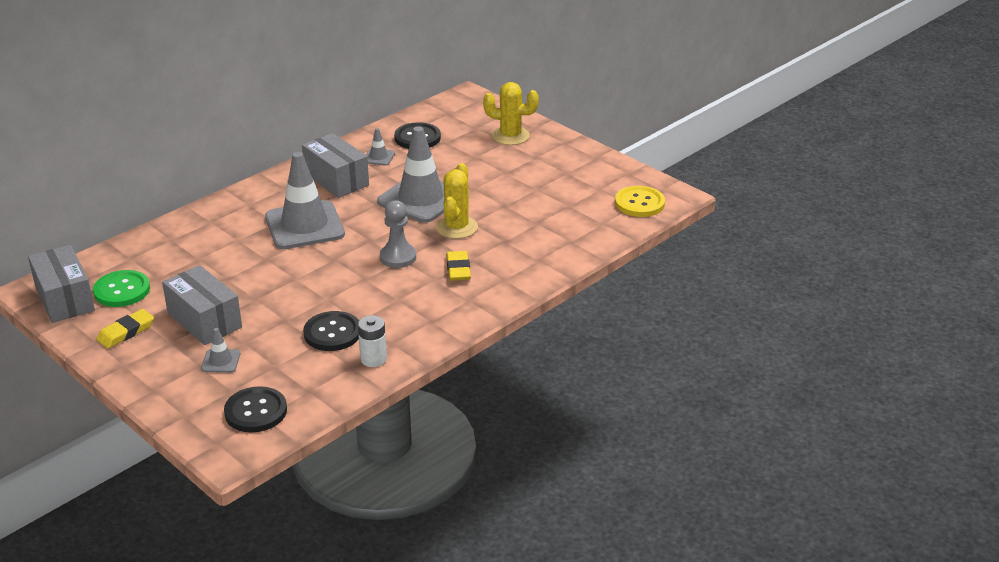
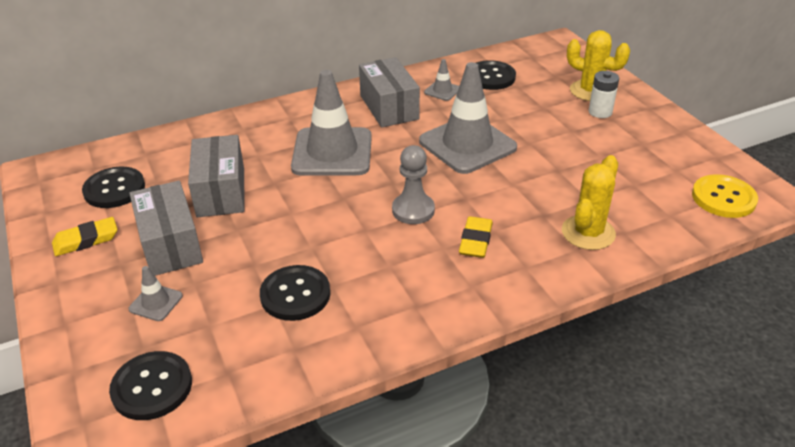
camera: 20 degrees right, 5 degrees up
(65, 299) = (57, 187): grey box -> grey box (221, 192)
(122, 290) = (114, 189): green button -> black button
(373, 359) = (324, 344): white battery -> white battery (600, 112)
(456, 227) = (493, 186): yellow cactus -> yellow cactus (588, 233)

